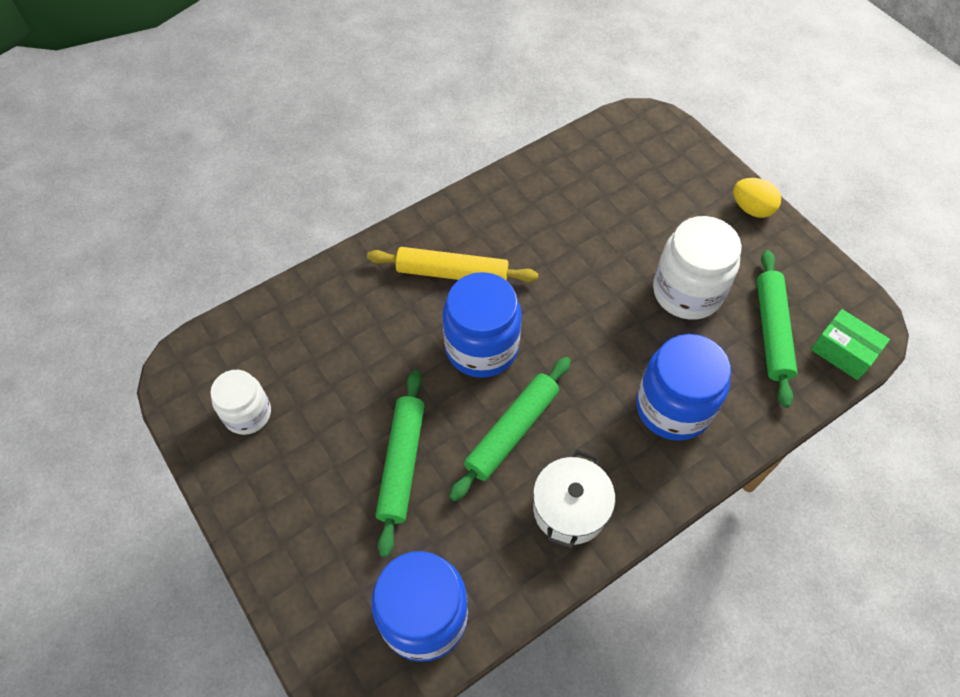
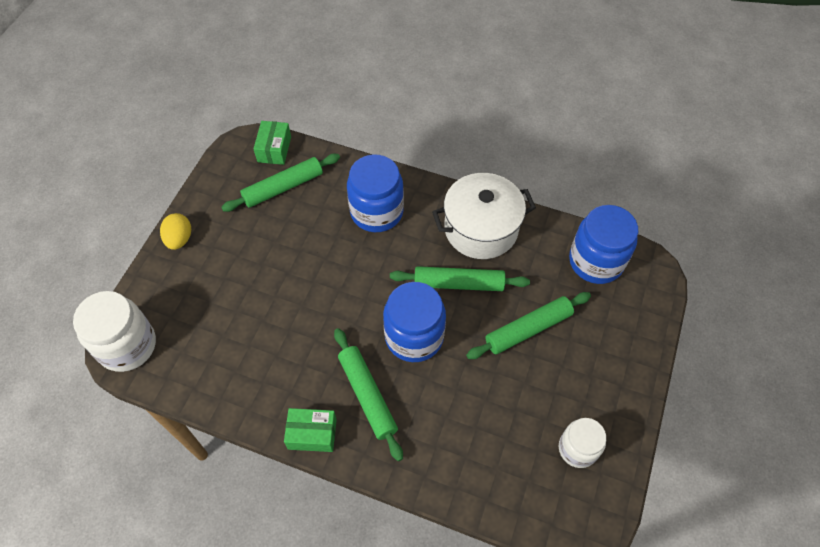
camera: 125 degrees left, 0 degrees up
(451, 214) = (312, 434): none -> green box
(452, 273) = (368, 395): yellow rolling pin -> green rolling pin
(570, 509) = (481, 229): white pot -> white pot, size x1.51
(687, 292) = (282, 243): white jar -> white jar (127, 346)

